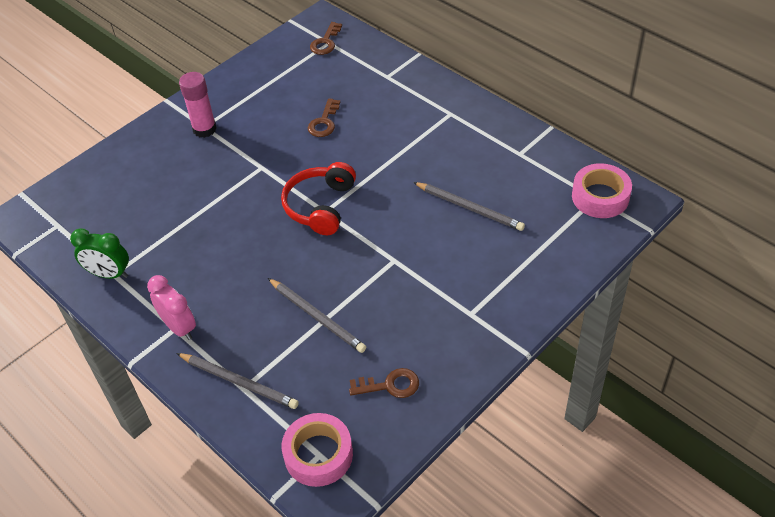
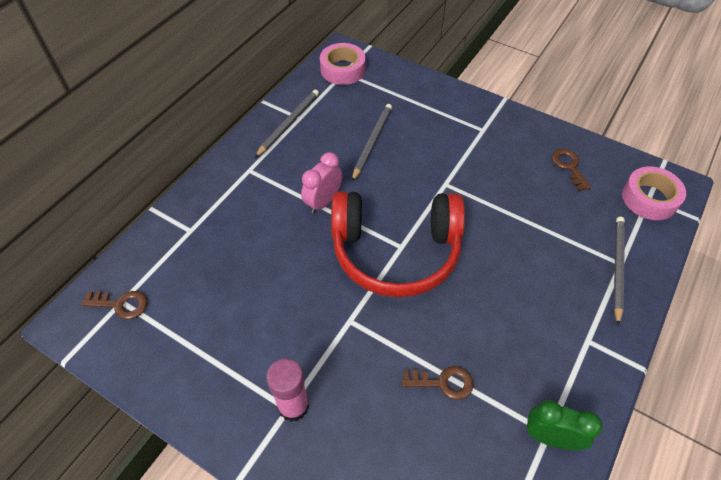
camera: 105 degrees left, 5 degrees up
(109, 274) = (550, 437): green clock -> green clock turned 75 degrees counterclockwise
(179, 327) = (585, 336): pink clock -> pink clock (323, 202)
(317, 317) = (526, 226): grey pencil -> grey pencil (288, 124)
(320, 206) = (395, 251): red headphones -> red headphones, size x1.65
(324, 122) = (270, 274): brown key -> brown key (443, 382)

